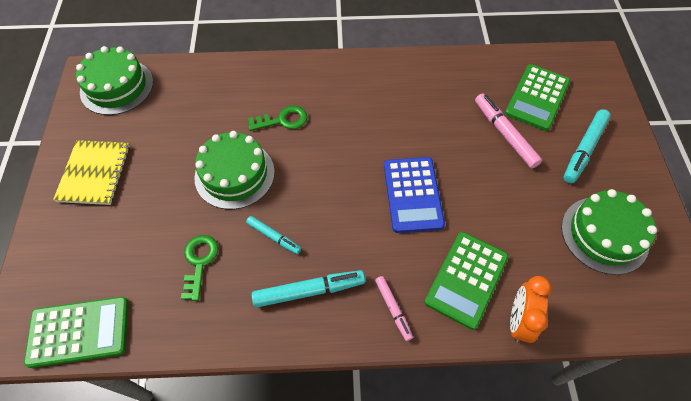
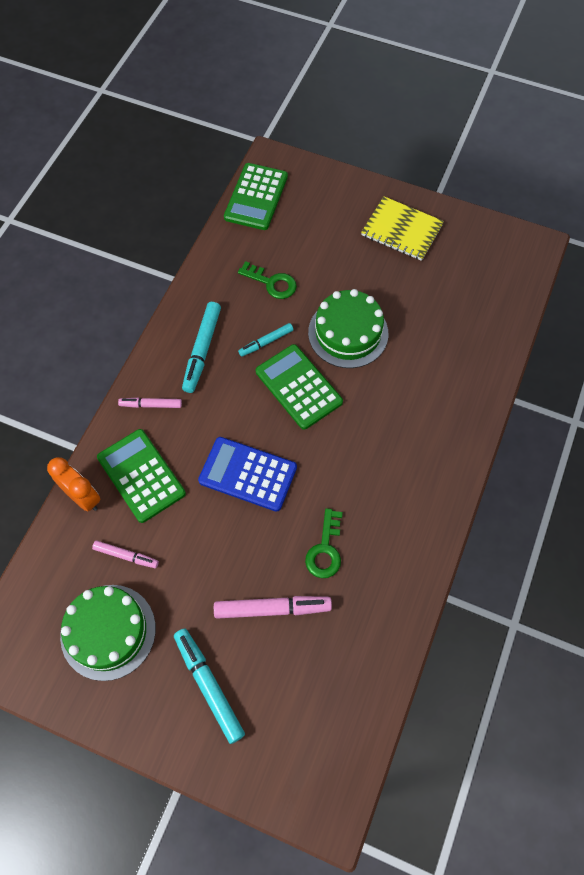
camera: 115 degrees right, 5 degrees up
(117, 87) = (505, 265): green cake -> none
(282, 120) = (395, 394): green key -> green key (325, 549)
(537, 97) = (304, 682): green calculator -> green calculator (298, 387)
(540, 253) = (126, 556): none -> pink marker

